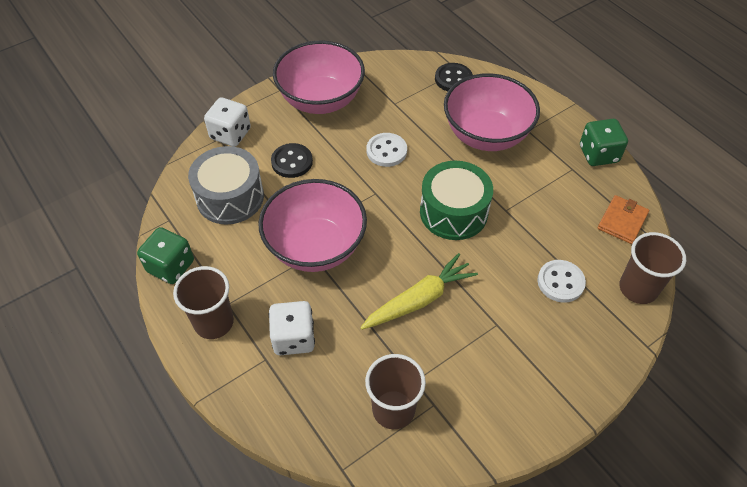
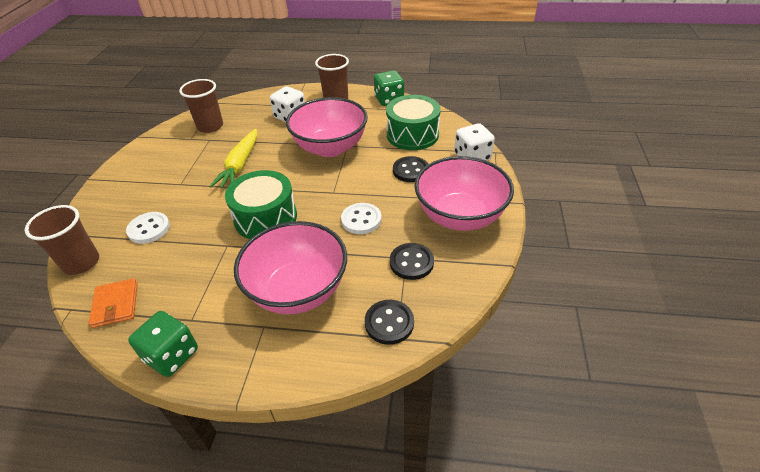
camera: 135 degrees right, 10 degrees down
(230, 197) = (412, 135): grey drum -> green drum
(396, 98) = (411, 262): none -> black button

